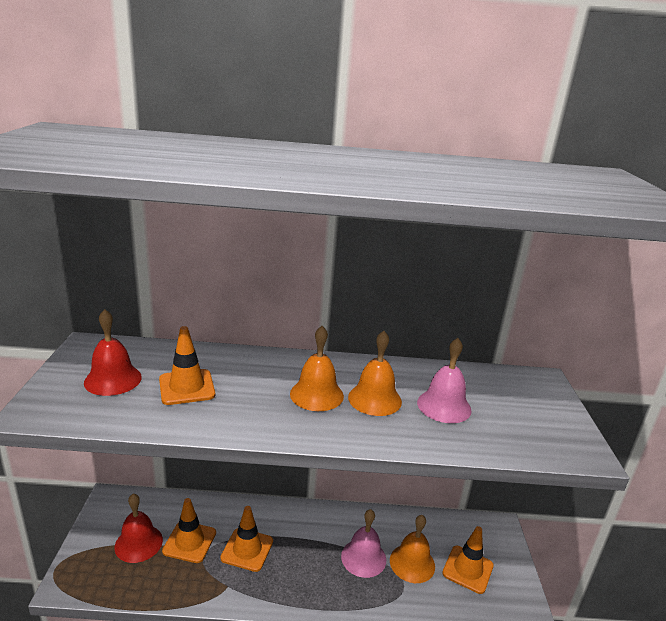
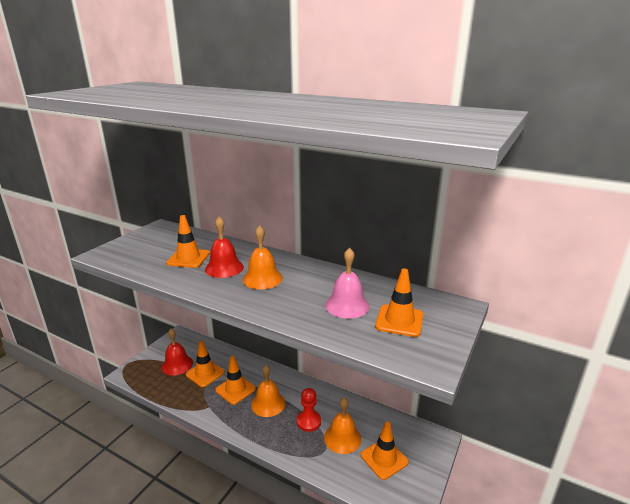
camera: 30 degrees right, 0 degrees up
(113, 379) = (153, 246): red bell -> red bell (224, 268)
(363, 557) = (308, 421): pink bell -> red pawn
(374, 399) = (299, 290): orange bell -> orange bell (268, 403)
(510, 411) = (399, 321): none -> orange traffic cone

